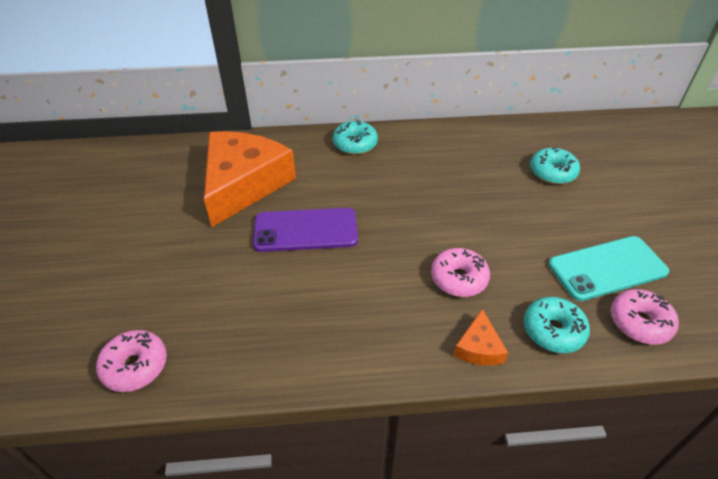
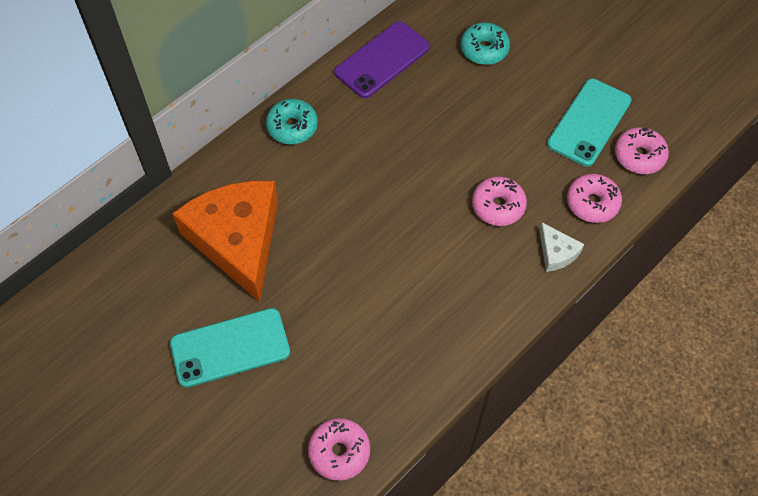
camera: 40 degrees left, 15 degrees up
(159, 241) = (230, 347): none -> turquoise phone
(305, 230) = (342, 247): purple phone -> purple phone (382, 60)
(478, 347) = (556, 252): orange cheese -> white cheese
(553, 331) = (592, 203): turquoise donut -> pink donut

